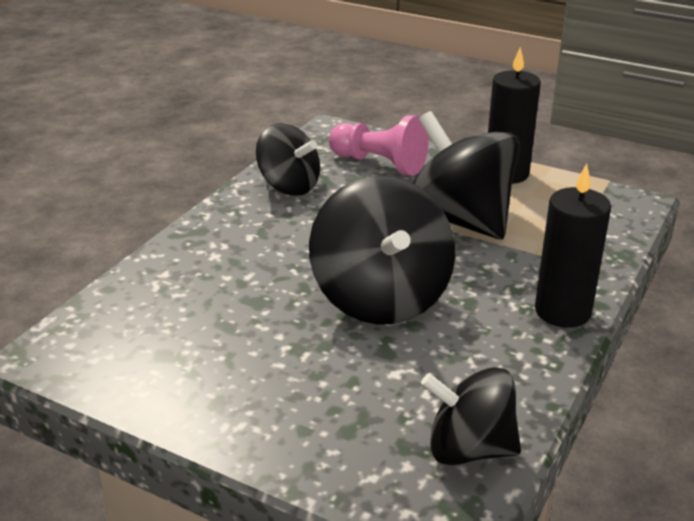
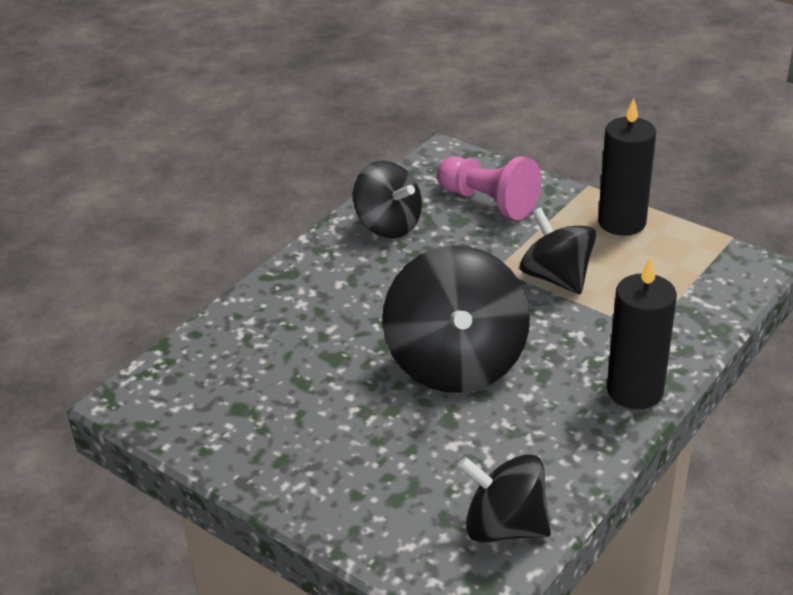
camera: 10 degrees right, 5 degrees up
(459, 220) = (556, 278): black spinning top -> black spinning top, size x0.63

